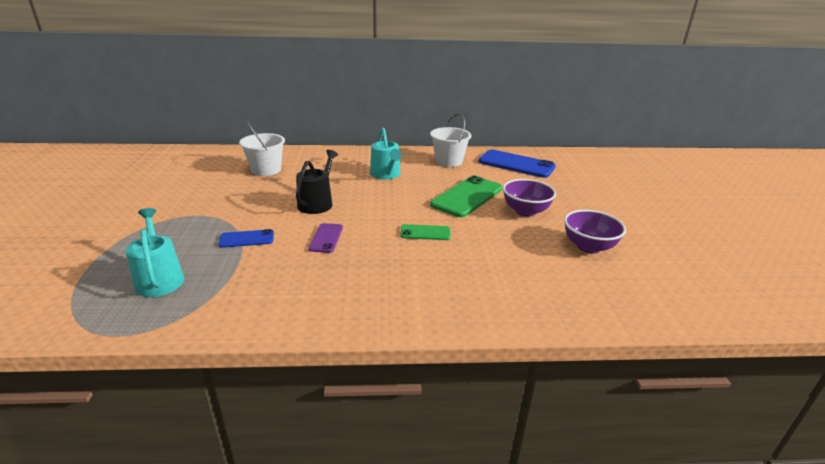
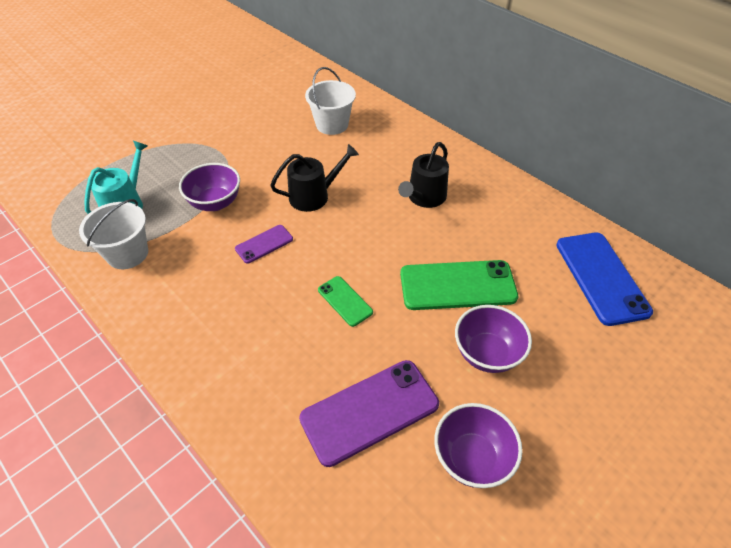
camera: 50 degrees right, 20 degrees up
(246, 239) = (215, 203): blue phone -> purple bowl
(386, 175) = (424, 197): turquoise watering can -> black watering can
(448, 161) = (521, 219): white bucket -> white bucket (127, 254)
(521, 263) = (369, 411): none -> purple phone

